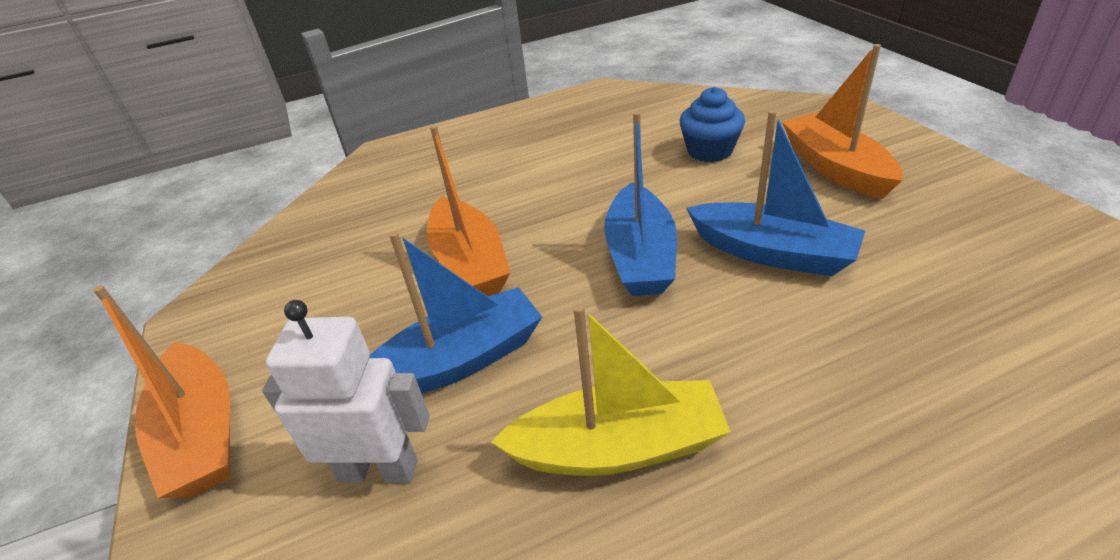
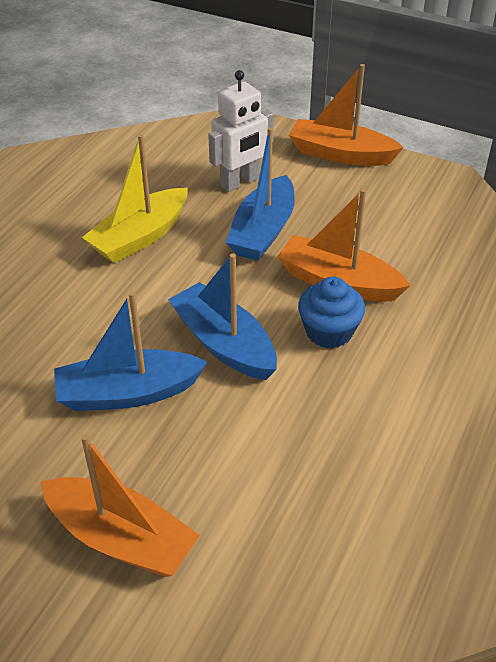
camera: 135 degrees right, 5 degrees up
(709, 151) = (268, 504): blue cupcake -> blue cupcake (329, 332)

